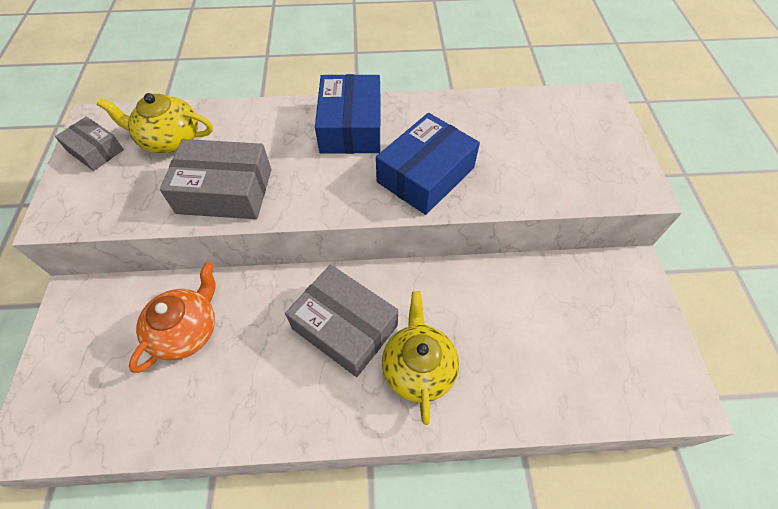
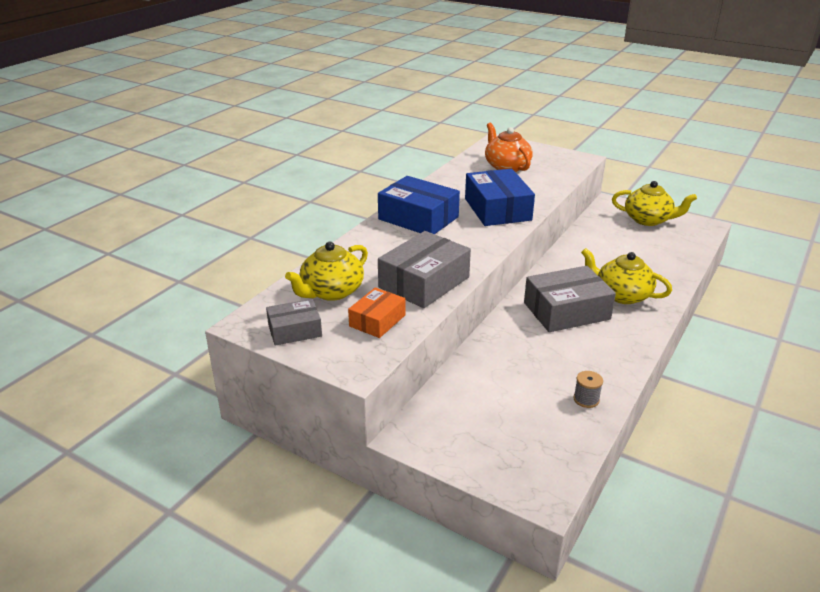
camera: 55 degrees left, 25 degrees down
(136, 192) = (377, 321): none -> orange box
(187, 330) = (506, 381): orange teapot -> orange teapot (506, 166)
(189, 415) = (586, 399): none -> grey spool
(632, 324) = (648, 220): none -> yellow teapot

